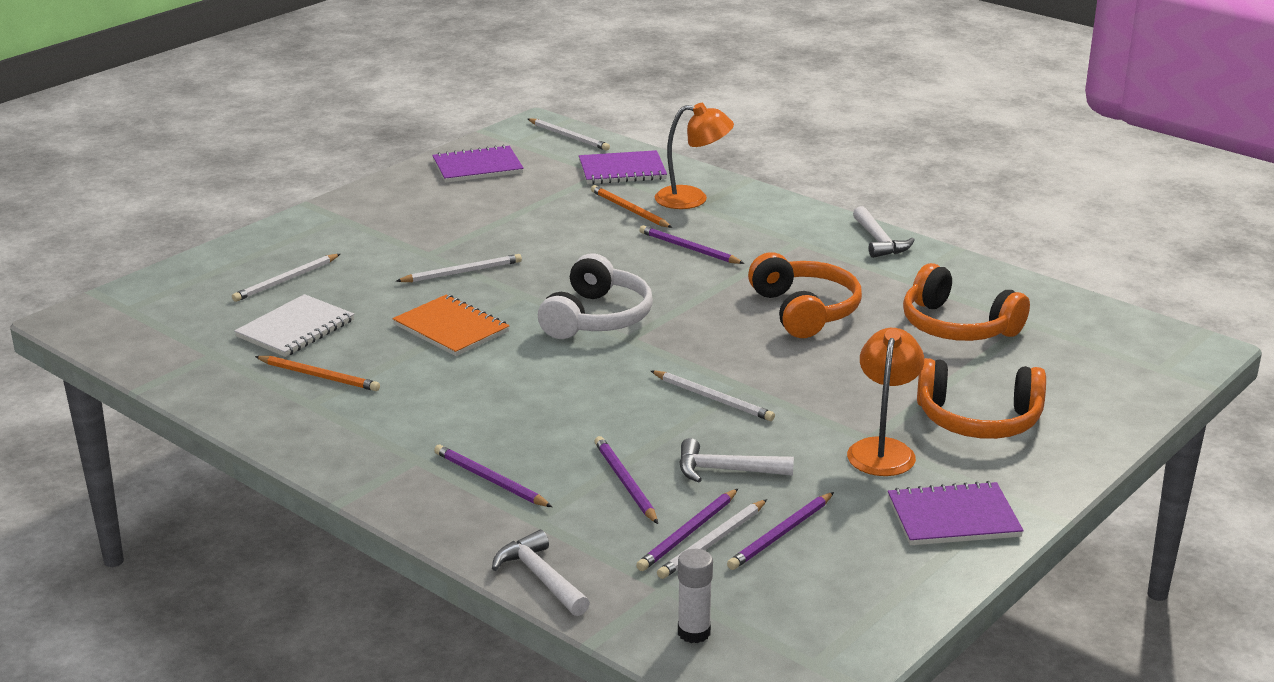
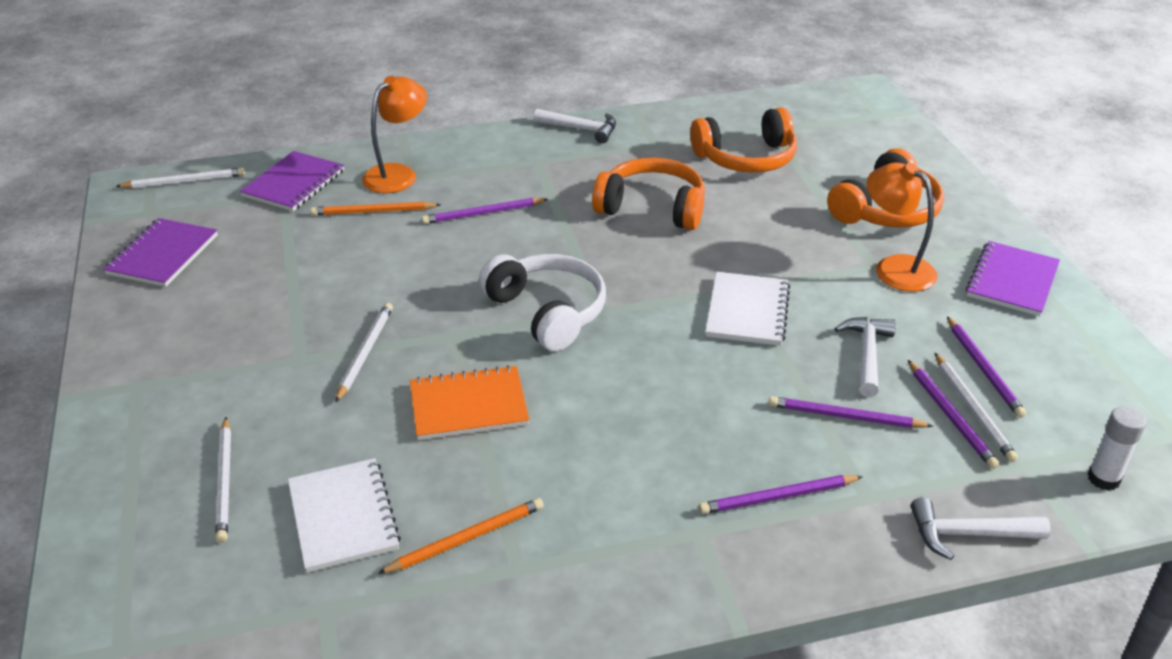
camera: 55 degrees left, 10 degrees up
(713, 398) = (747, 311): white pencil -> white notebook
(725, 470) = (867, 354): white hammer -> white hammer turned 150 degrees clockwise

